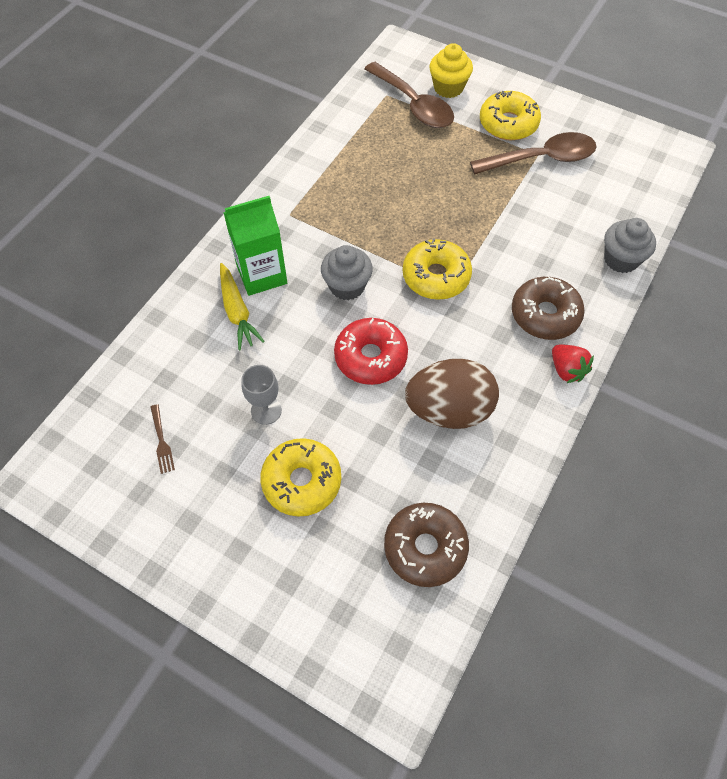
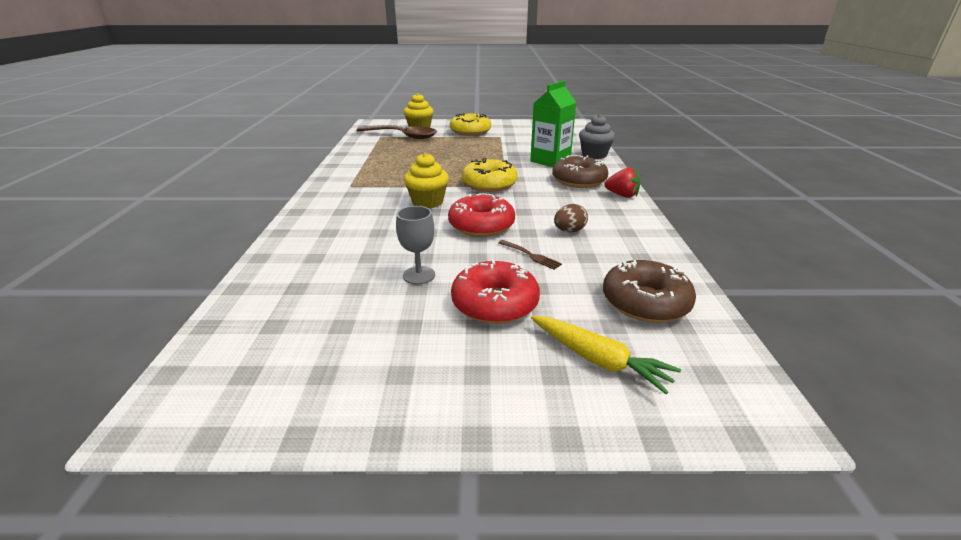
camera: 30 degrees left, 30 degrees down
(161, 441) = (321, 327): brown fork -> brown fork (530, 255)
(237, 311) = (343, 234): yellow carrot -> yellow carrot (598, 359)
(261, 274) = (350, 213): green carton -> green carton (550, 161)
(302, 481) = (495, 303): yellow donut -> red donut
(347, 286) = (427, 202): grey cupcake -> yellow cupcake
(449, 409) = (569, 231): brown egg -> brown egg, size x0.46
(541, 159) = (504, 137): brown spoon -> none

